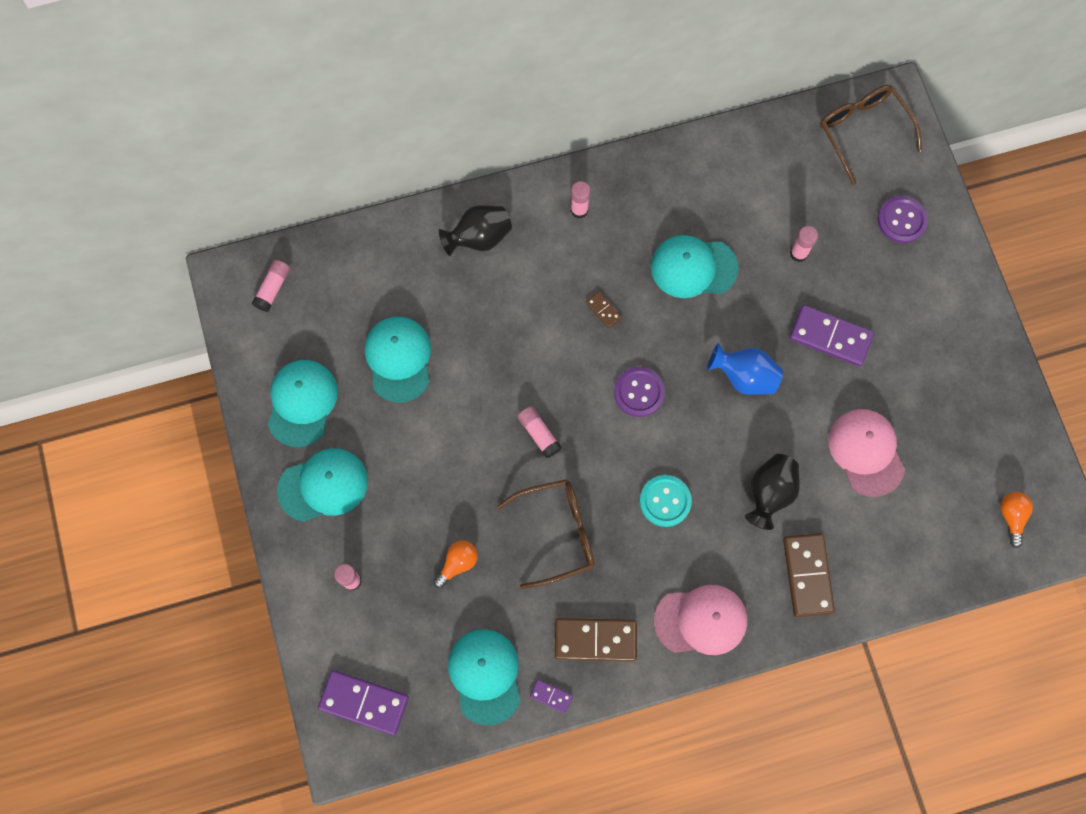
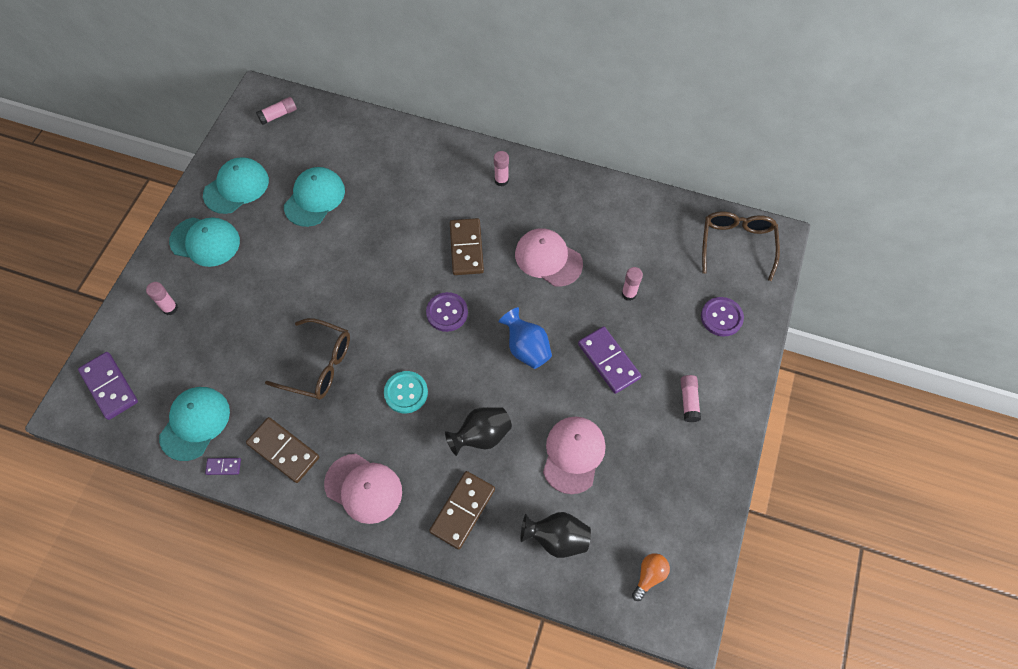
camera: 35 degrees right, 10 degrees down
(457, 563) = (241, 341): orange light bulb -> none
(479, 238) = (424, 159): black vase -> black vase (557, 538)
(539, 434) = (361, 296): pink glue stick -> pink glue stick (689, 401)
(551, 696) = (223, 467): purple domino -> purple domino turned 60 degrees counterclockwise
(603, 310) = (466, 248): brown domino -> brown domino, size x2.10
(693, 267) = (548, 259): turquoise cap -> pink cap

